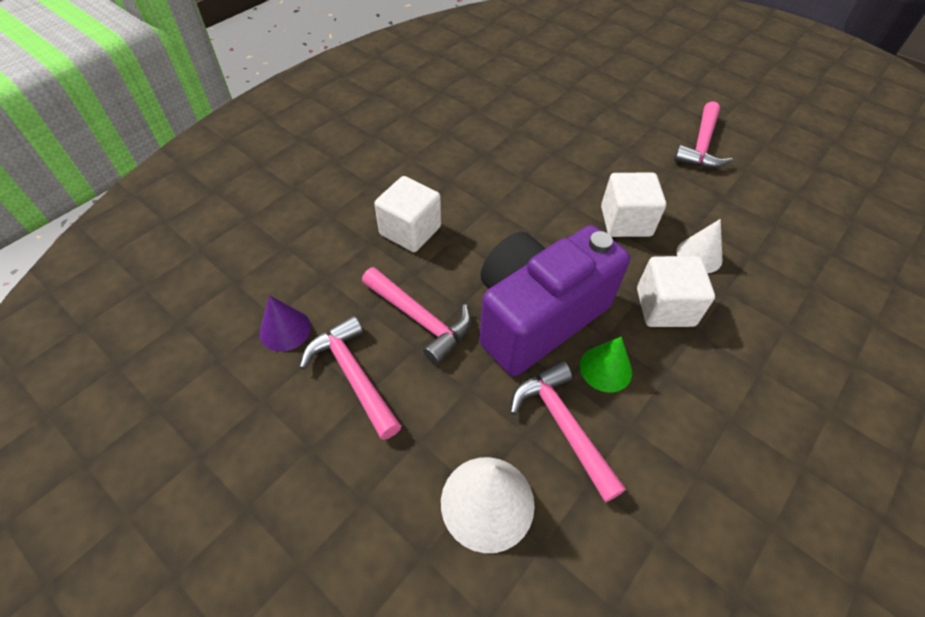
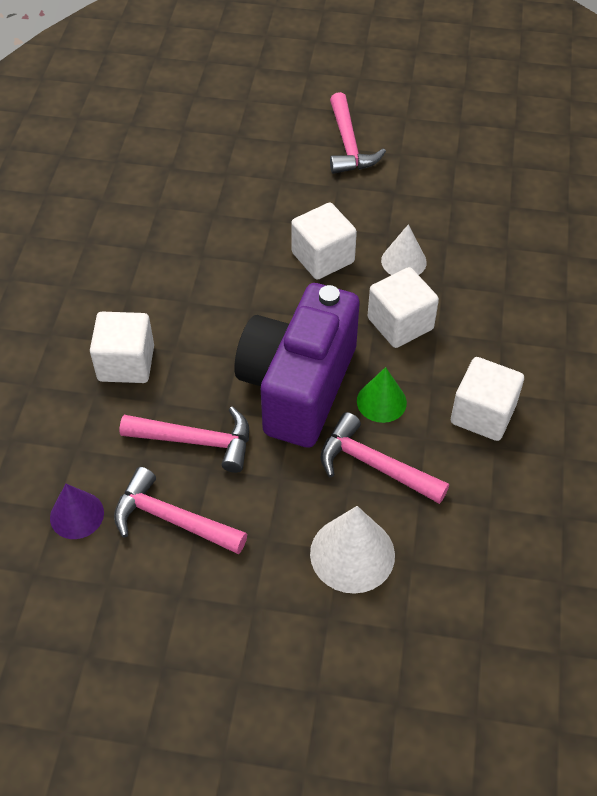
camera: 30 degrees left, 0 degrees up
(703, 433) = (483, 414): none -> white cube

